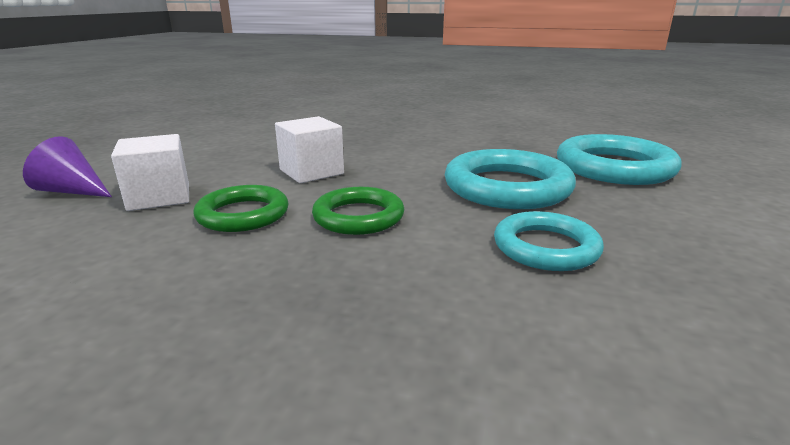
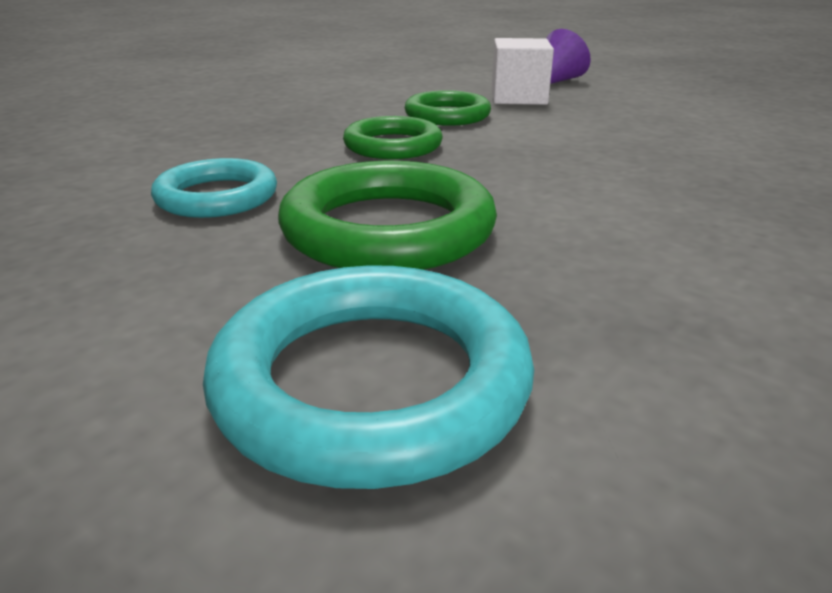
camera: 115 degrees right, 5 degrees up
(311, 172) = (554, 144): white cube -> none
(507, 187) = (388, 229): turquoise ring -> green ring

